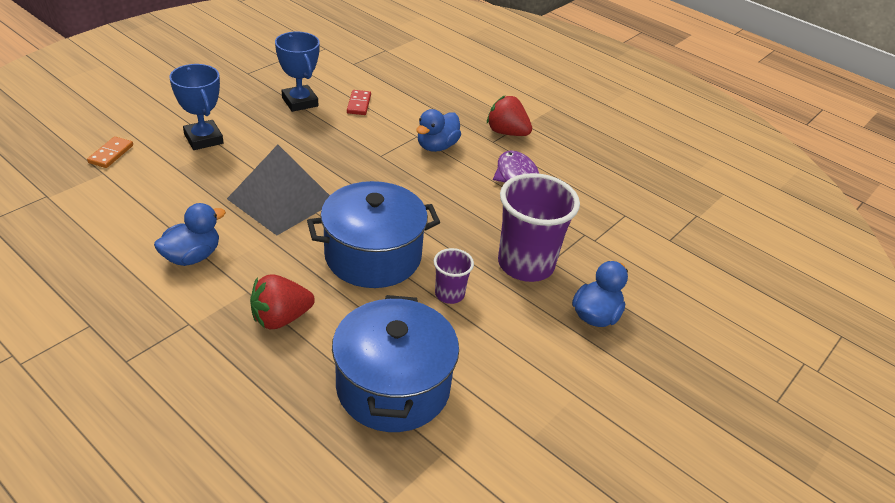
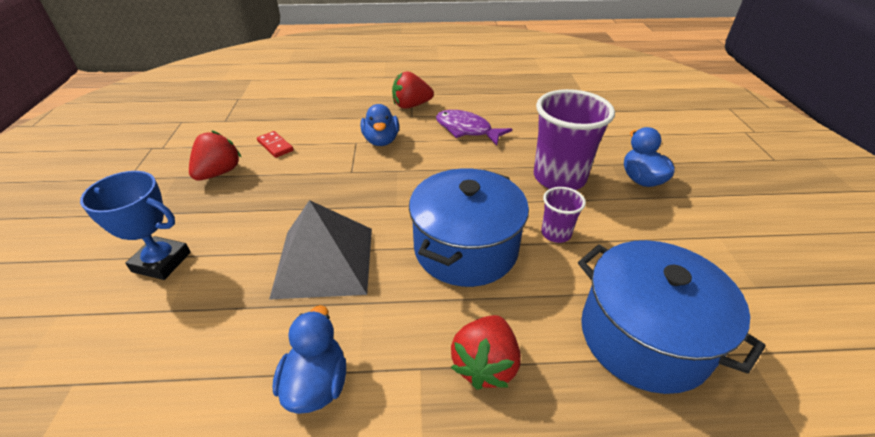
camera: 40 degrees left, 0 degrees up
(111, 154) = (56, 355): orange domino -> none
(300, 102) = (219, 173): blue trophy -> red strawberry

